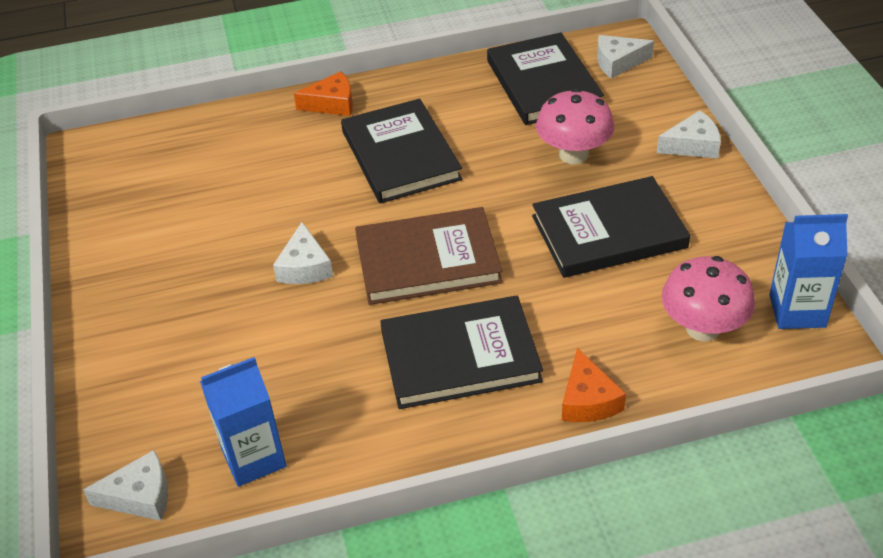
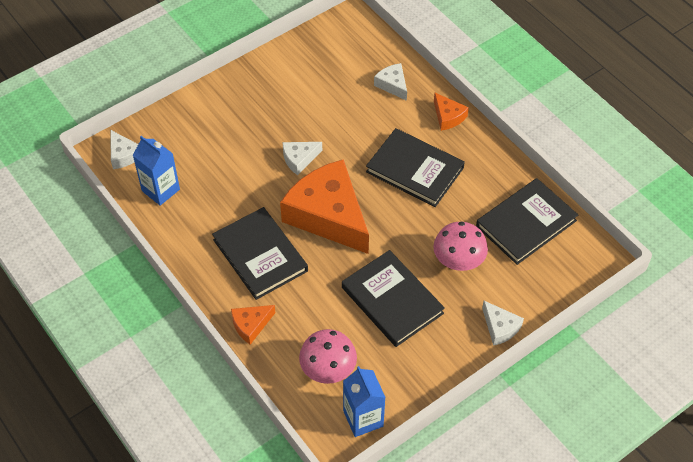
camera: 65 degrees right, 10 degrees up
(400, 155) = (415, 170): black book -> black book turned 75 degrees clockwise
(427, 260) = (328, 215): brown book -> orange cheese
(618, 62) = (573, 261): white cheese -> white cheese (392, 85)

